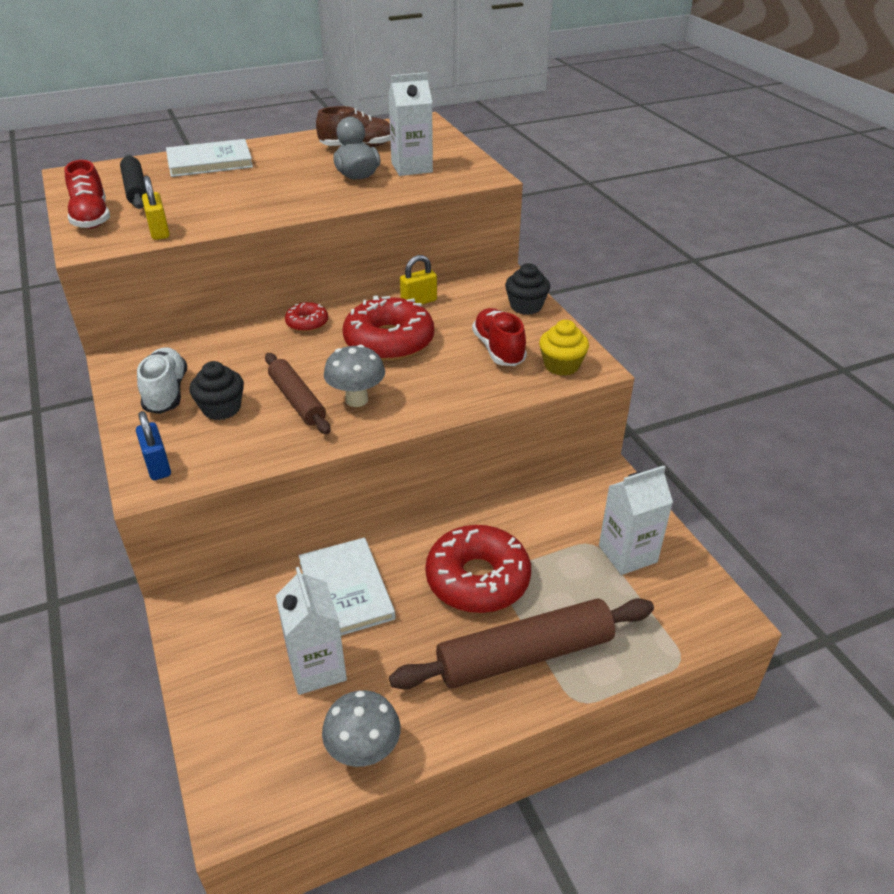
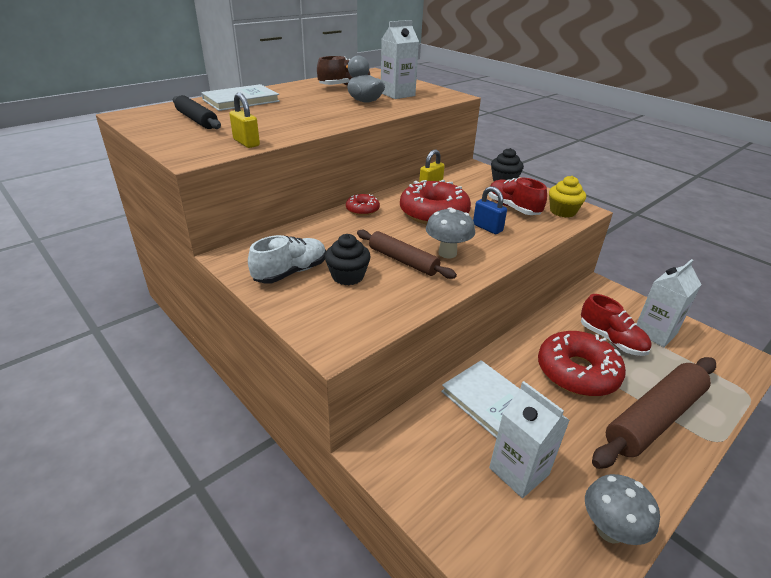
camera: 20 degrees left, 5 degrees down
(91, 217) = (175, 139): red shoe -> red shoe (611, 340)
(158, 466) = (331, 328): blue padlock -> blue padlock (487, 228)
(166, 393) = (291, 272): white shoe -> white shoe turned 75 degrees clockwise

